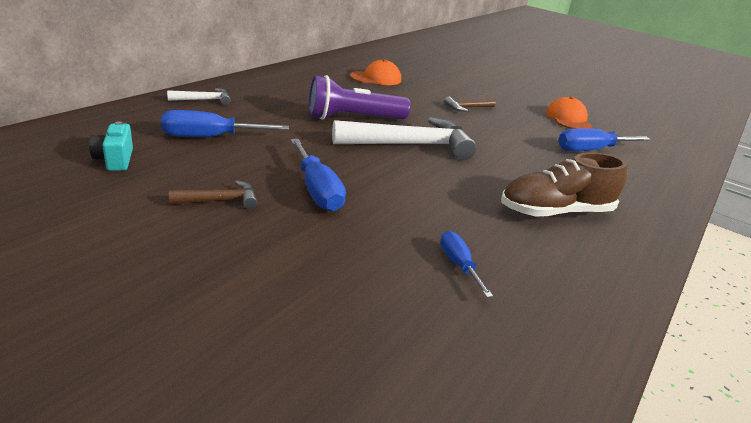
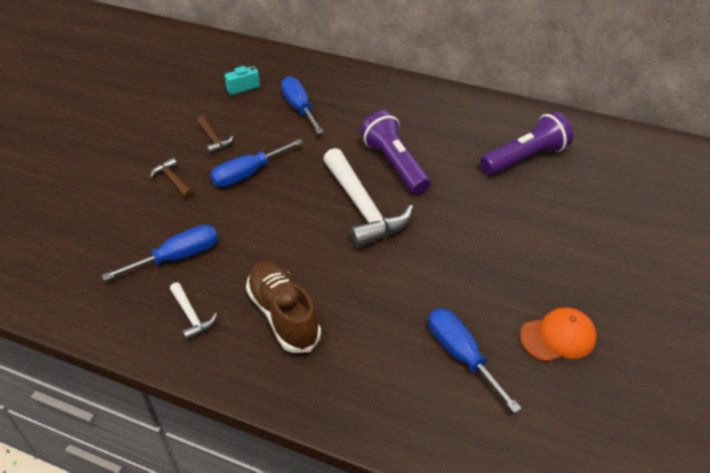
camera: 80 degrees right, 15 degrees up
(204, 100) = (364, 84): white hammer -> white hammer (191, 316)
(376, 78) = (525, 158): orange cap -> purple flashlight
(458, 265) = (178, 257): blue screwdriver -> blue screwdriver, size x1.66
(467, 108) = (502, 238): brown hammer -> brown hammer (173, 180)

